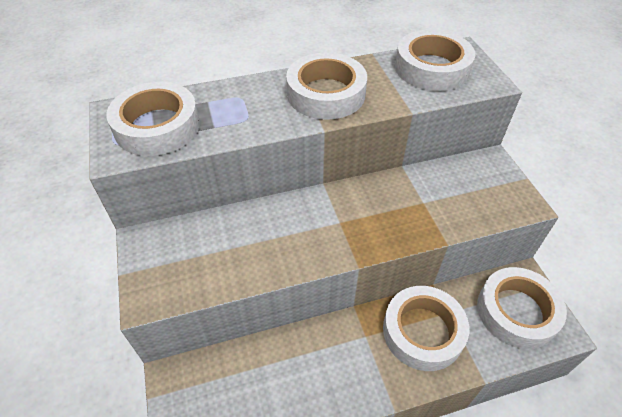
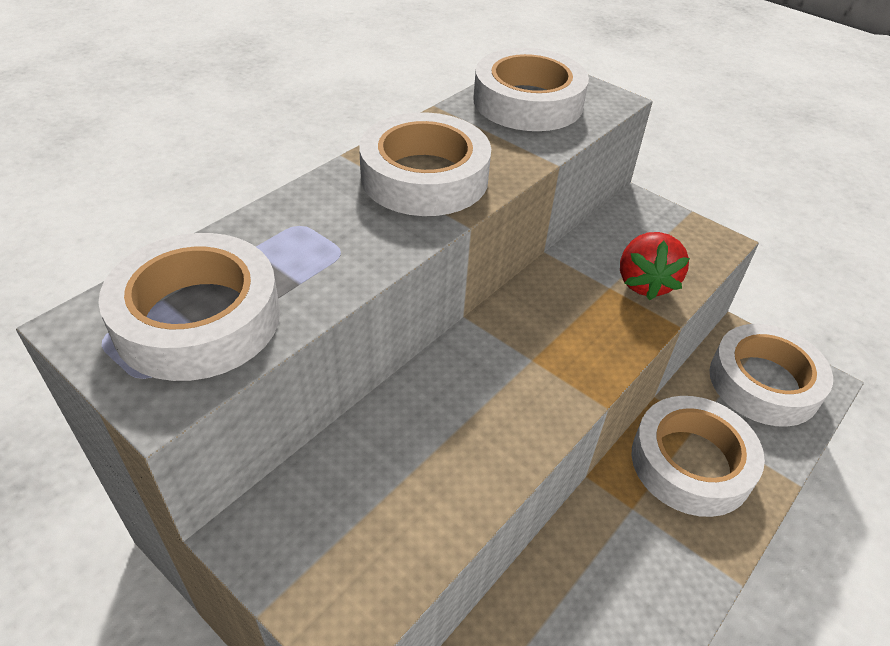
camera: 35 degrees left, 5 degrees down
(448, 209) = (644, 283): none -> red strawberry

